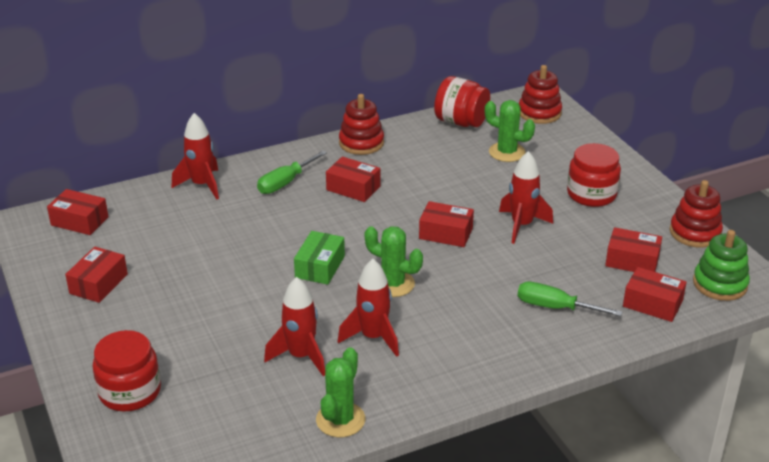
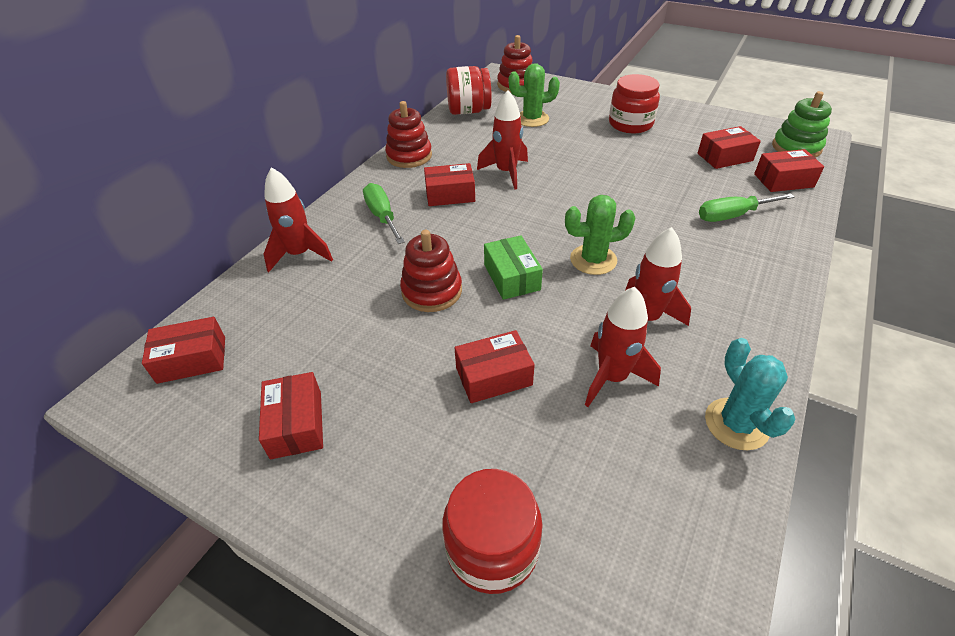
camera: 35 degrees left, 10 degrees up
(285, 183) = (382, 216): green screwdriver -> green screwdriver turned 150 degrees clockwise
(340, 420) = (736, 424): green cactus -> turquoise cactus
(446, 233) = (574, 197): red box -> red box (493, 376)
(521, 225) = (618, 166): red rocket -> red rocket (506, 173)
(695, 233) = (729, 121): red stacking toy -> red stacking toy (432, 291)

